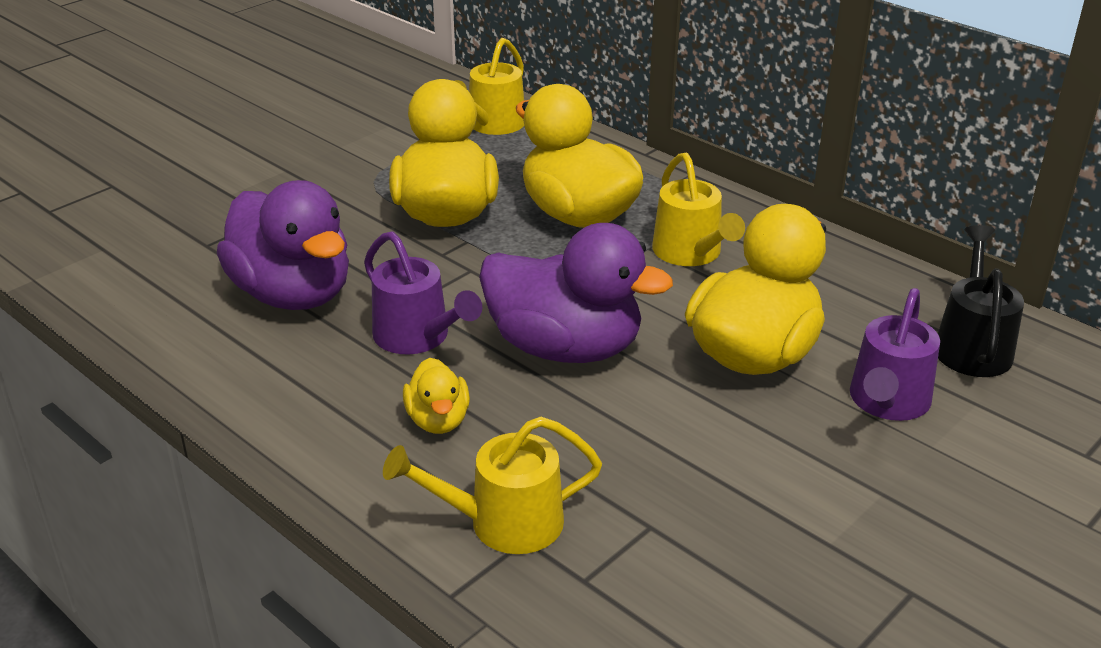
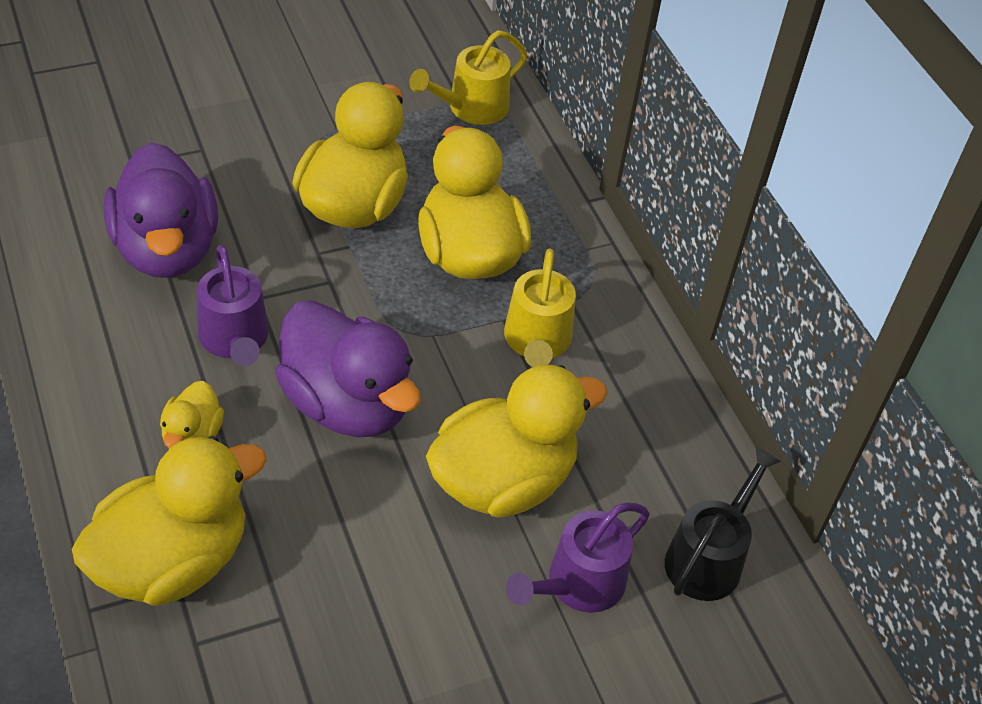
camera: 20 degrees right, 15 degrees up
(503, 523) = (172, 561): yellow watering can -> yellow duck

